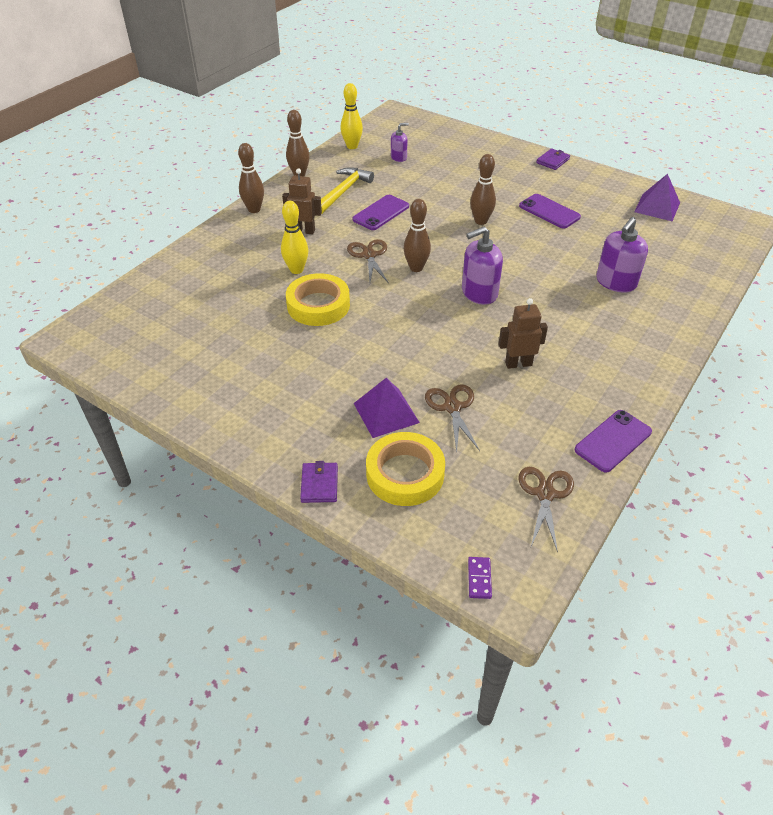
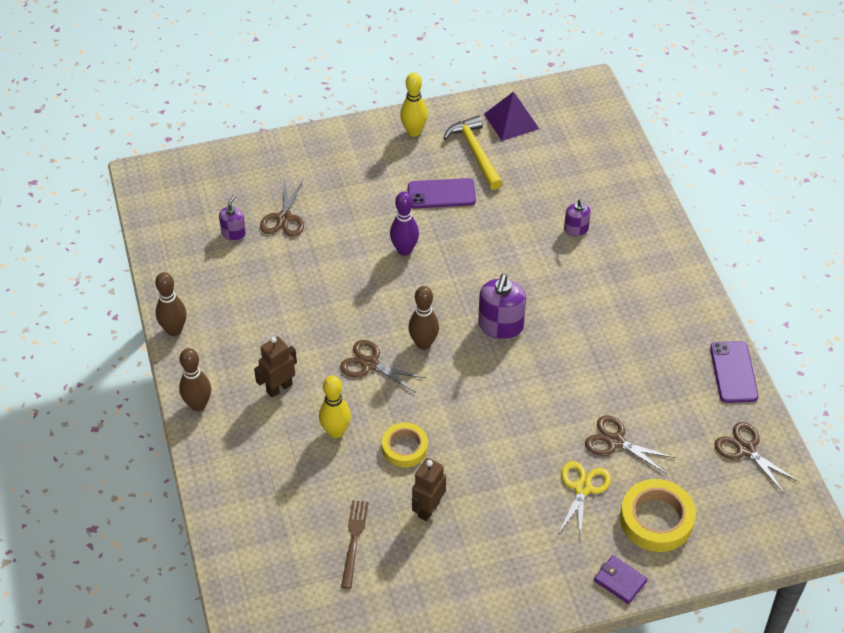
camera: 50 degrees left, 5 degrees up
(215, 323) = (354, 540): none -> brown fork
(318, 305) = (404, 448): yellow tape -> yellow tape, size x0.65
(343, 191) = (245, 315): yellow hammer -> yellow hammer (475, 152)
(352, 146) = (169, 254): yellow bowling pin -> yellow bowling pin (414, 132)
(381, 213) = (313, 311): purple phone -> none
(386, 412) = (582, 488): purple pyramid -> yellow scissors
(436, 167) = (284, 218): none -> brown scissors
(479, 579) = (783, 541): purple domino -> none
(480, 221) = (404, 250): brown bowling pin -> purple bowling pin
(518, 364) = (607, 365): brown robot -> brown robot (428, 509)
(552, 161) = (369, 130): purple wallet -> none
(616, 282) = (576, 229): purple soap dispenser -> purple soap dispenser, size x0.57

